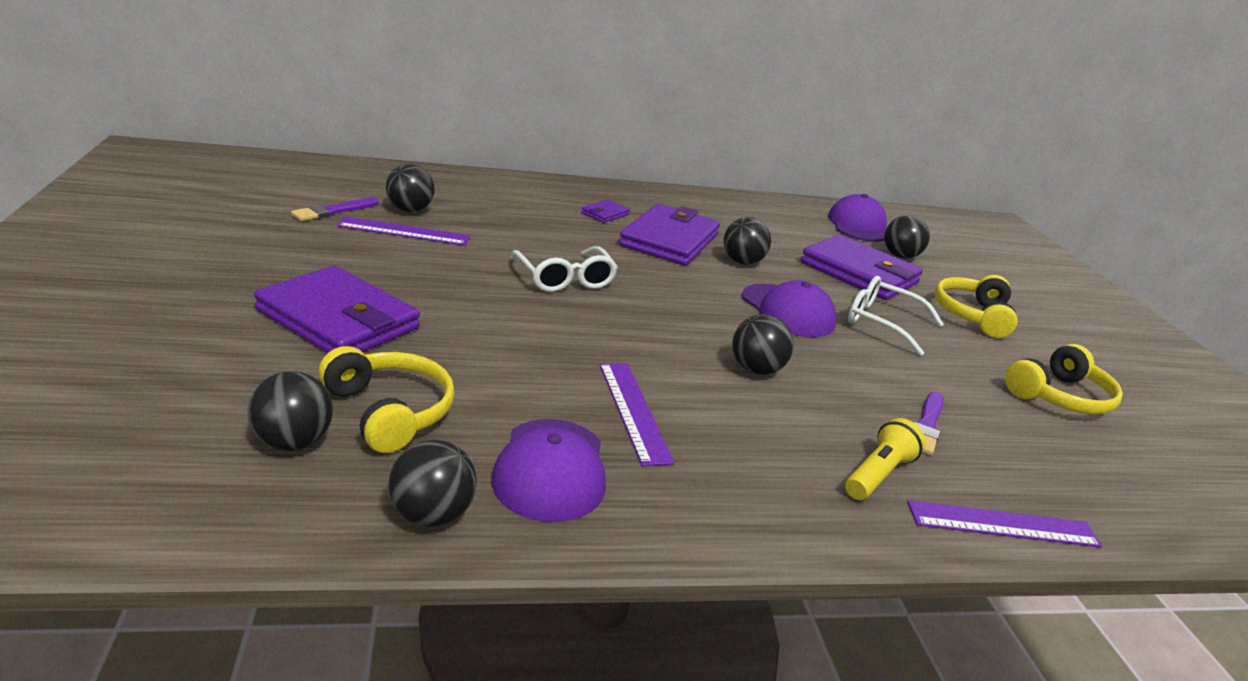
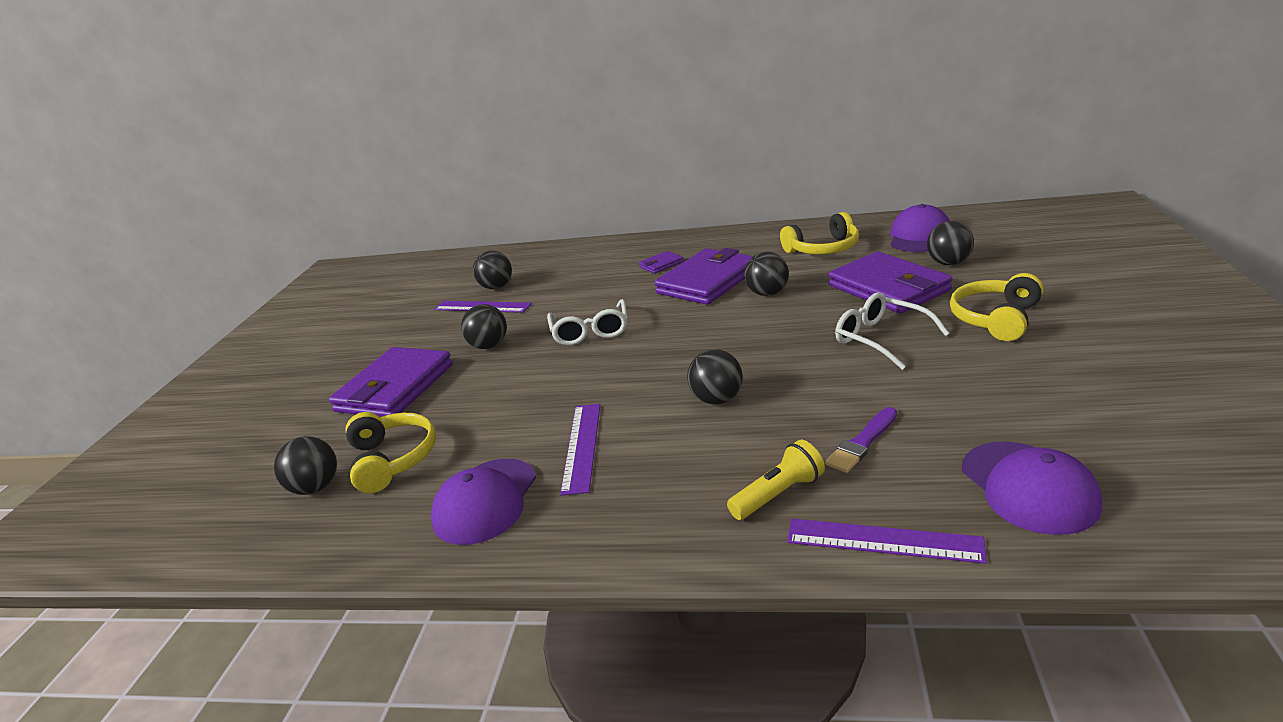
camera: 25 degrees right, 0 degrees up
(333, 211) = (438, 297): purple brush -> none
(338, 319) = (395, 388): purple wallet -> purple wallet turned 60 degrees clockwise
(432, 515) = (378, 541): black ball -> black ball (489, 346)
(787, 311) = (784, 338): purple cap -> purple cap (1028, 487)
(1059, 396) = (1046, 400): yellow headphones -> yellow headphones (823, 249)

